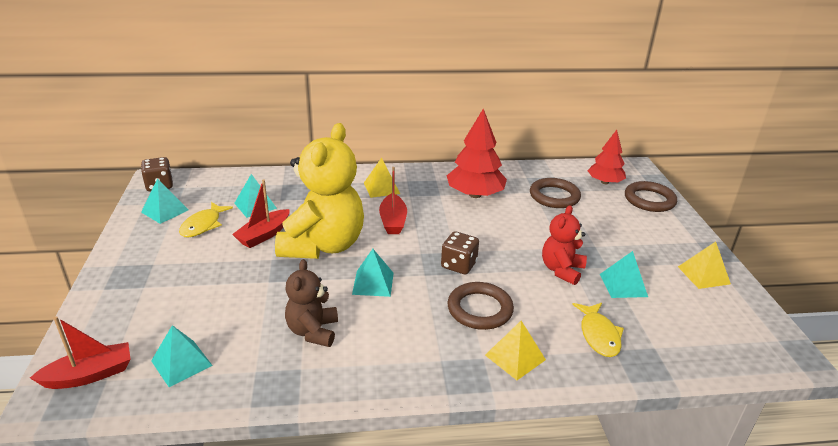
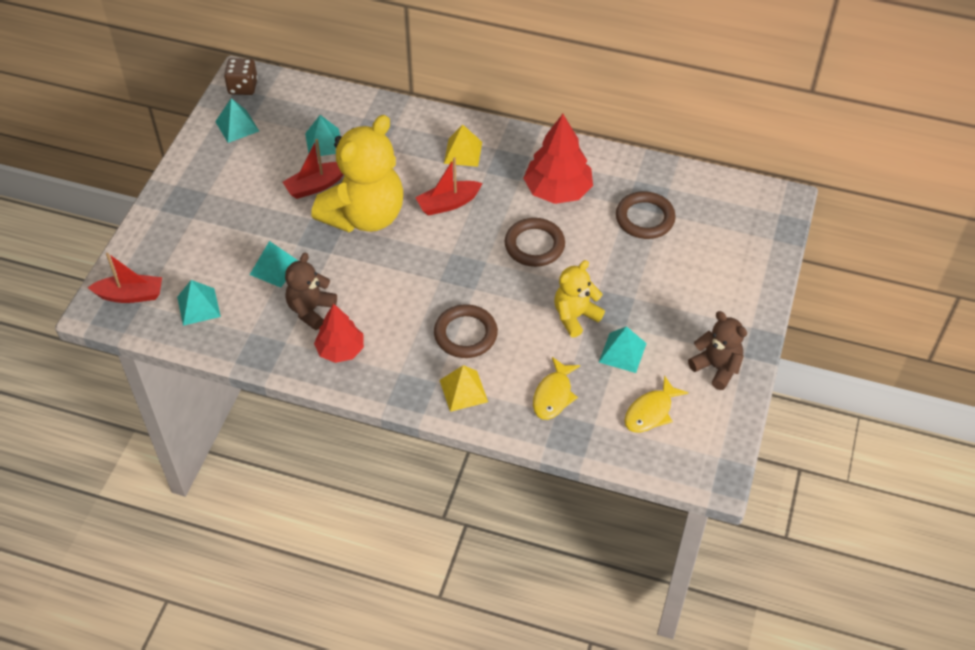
camera: 25 degrees right, 20 degrees up
(203, 225) = (265, 156): yellow fish -> yellow fish (651, 412)
(373, 283) = (387, 275): turquoise pyramid -> turquoise pyramid (274, 268)
(393, 221) = (448, 203): red boat -> red boat turned 45 degrees clockwise
(458, 265) = (479, 279): brown dice -> none
(561, 270) = (575, 316): red teddy bear -> yellow teddy bear
(605, 182) = (722, 214): red tree -> red tree (340, 350)
(649, 200) = (752, 255): brown ring -> brown ring (534, 245)
(703, 275) = (717, 367): yellow pyramid -> brown teddy bear

